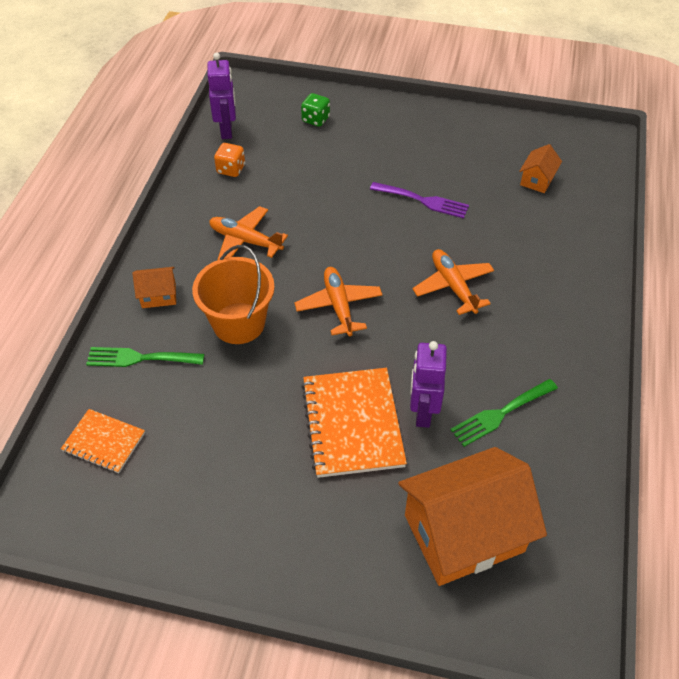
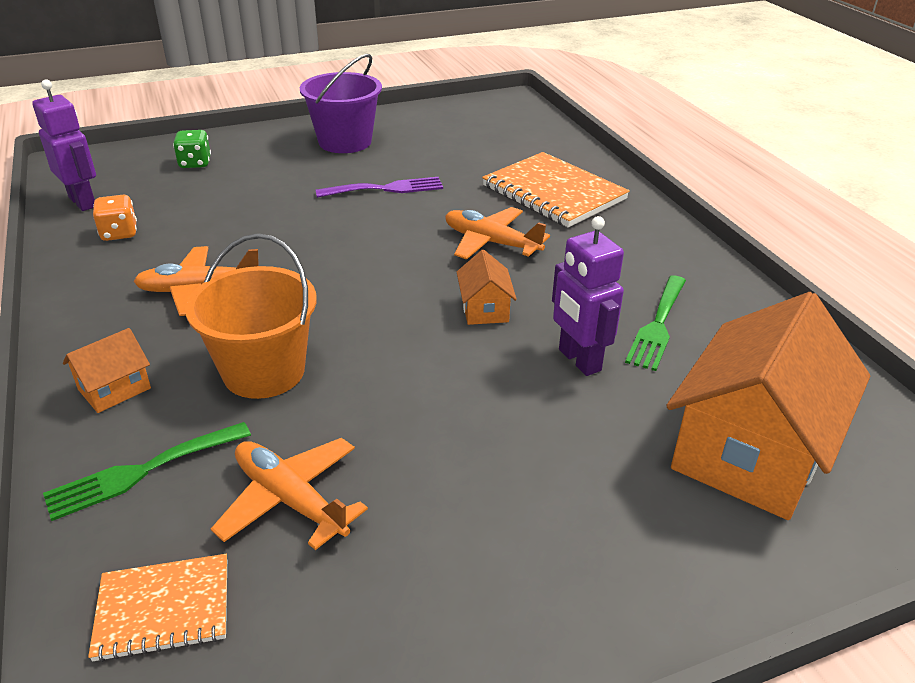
camera: 35 degrees left, 15 degrees down
(338, 306) = (380, 305): orange plane -> orange plane (290, 500)
(352, 423) = (512, 408): orange notebook -> orange notebook (554, 193)
(432, 138) = (345, 142): none -> purple bucket
(537, 180) = (483, 141): orange house -> orange house (485, 309)

